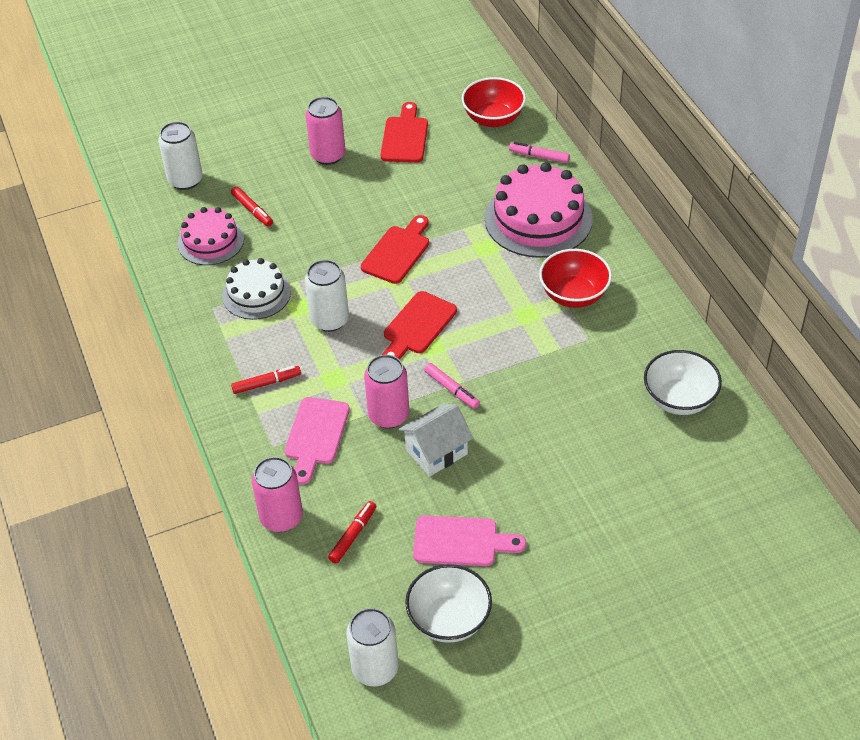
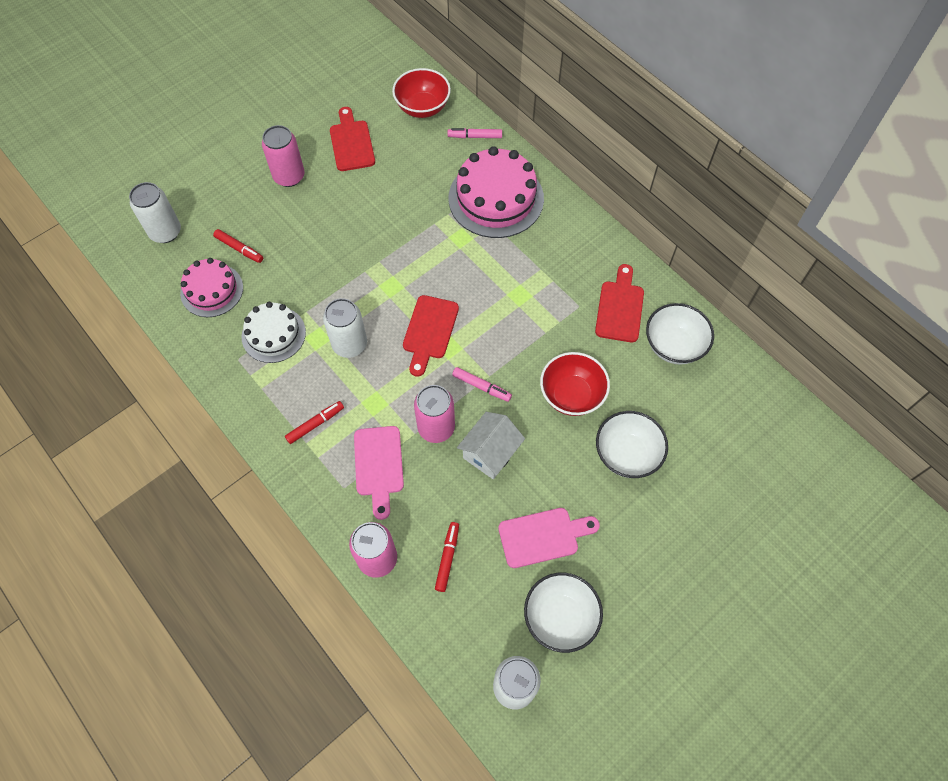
camera: 20 degrees left, 15 degrees up
(397, 252) = (386, 260): red cutting board -> red cutting board (620, 308)
(574, 295) = (552, 266): red bowl -> red bowl (571, 395)
(583, 489) = (626, 454): none -> white bowl

